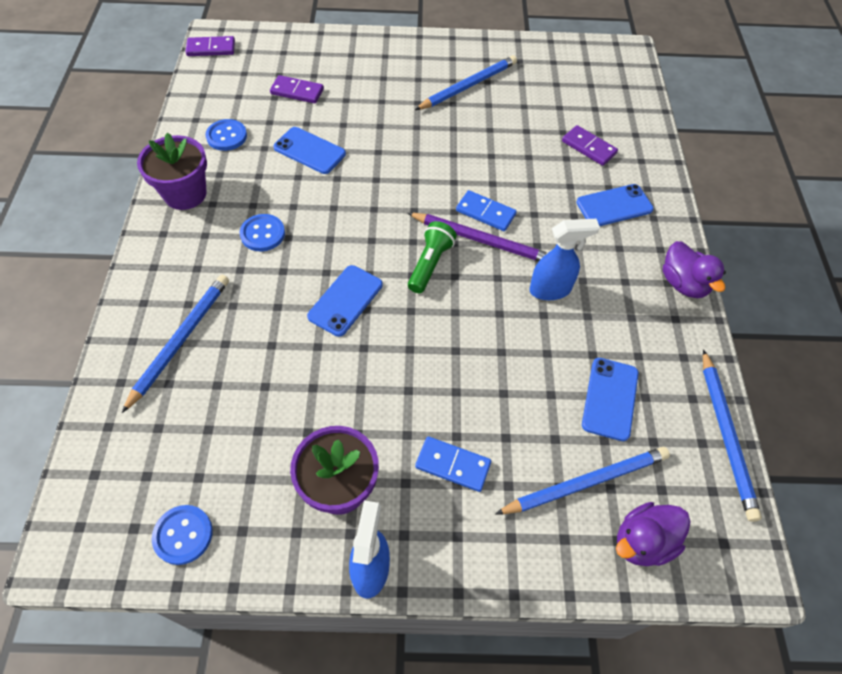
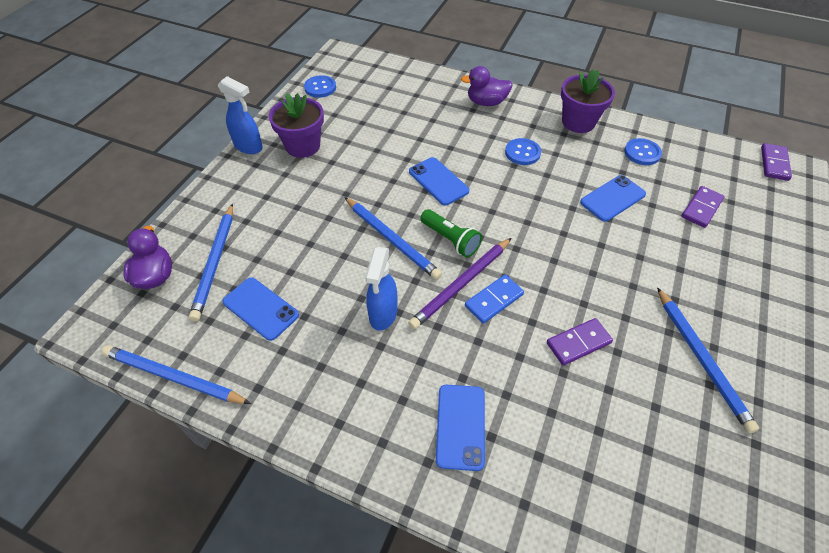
camera: 115 degrees right, 5 degrees down
(180, 340) = (445, 103): blue pencil -> blue pencil (392, 239)
(453, 465) = (279, 198): blue domino -> none
(588, 147) = (563, 448): purple domino -> purple domino (578, 343)
(683, 284) = (330, 438): purple duck -> purple duck (486, 102)

